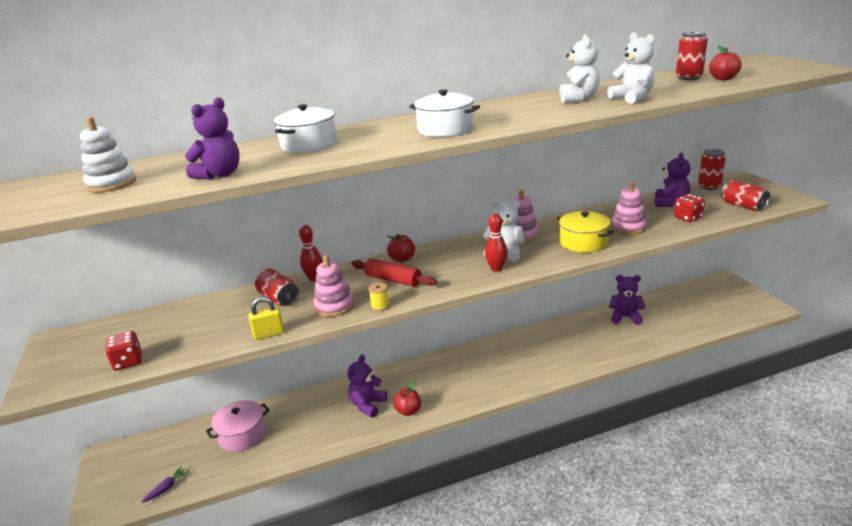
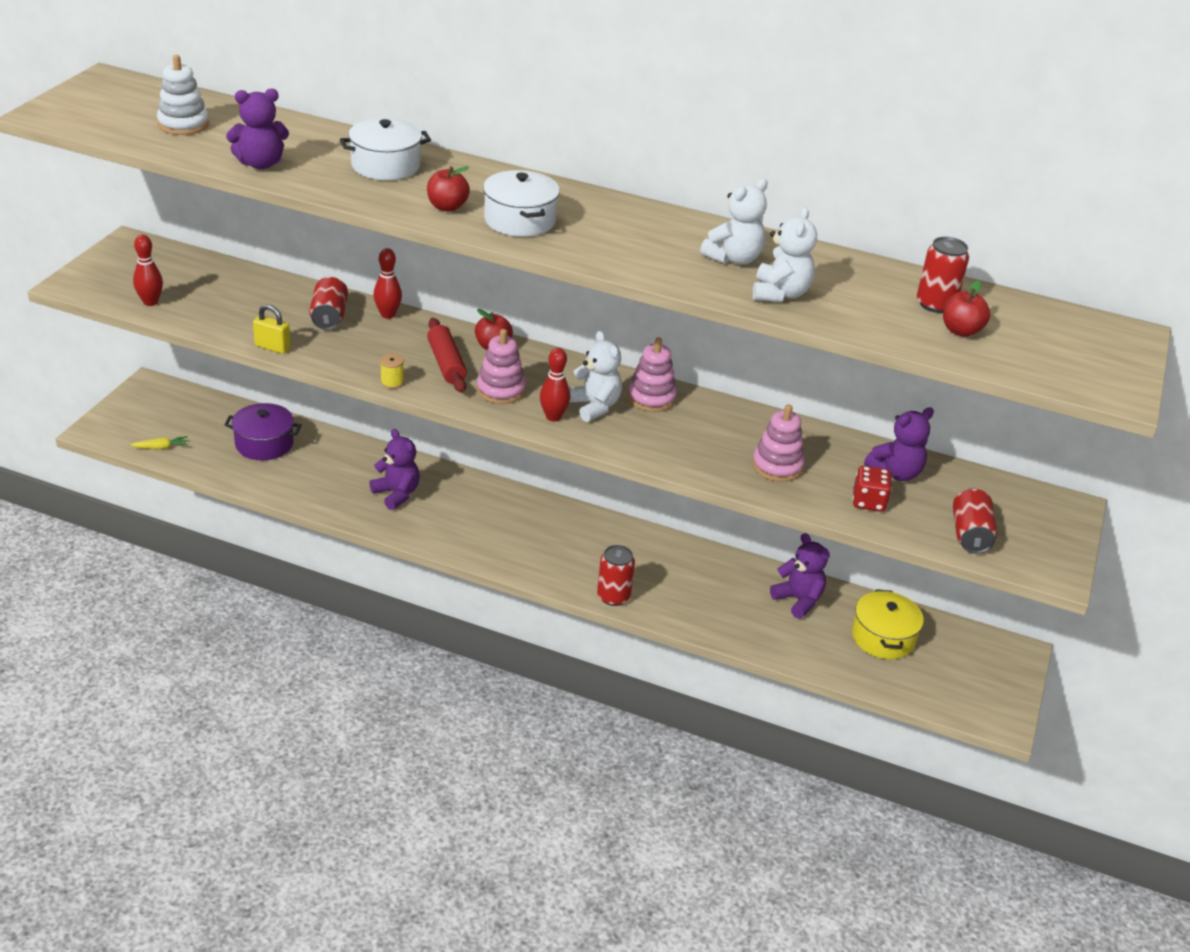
camera: 35 degrees right, 10 degrees up
(128, 362) = (150, 302): red dice -> red bowling pin
(167, 488) = (161, 447): purple carrot -> yellow carrot
(242, 435) = (264, 444): pink pot -> purple pot
(334, 306) = (358, 356): pink stacking toy -> pink stacking toy (501, 390)
(367, 405) = (396, 494): purple teddy bear -> purple teddy bear turned 75 degrees clockwise
(408, 411) = (422, 526): red apple -> red apple (447, 207)
(583, 242) = (693, 449): yellow pot -> yellow pot (883, 637)
(709, 186) = (999, 486): red can -> red can (613, 596)

